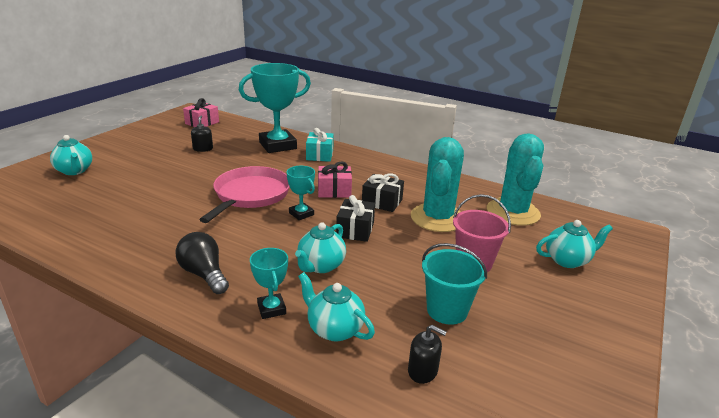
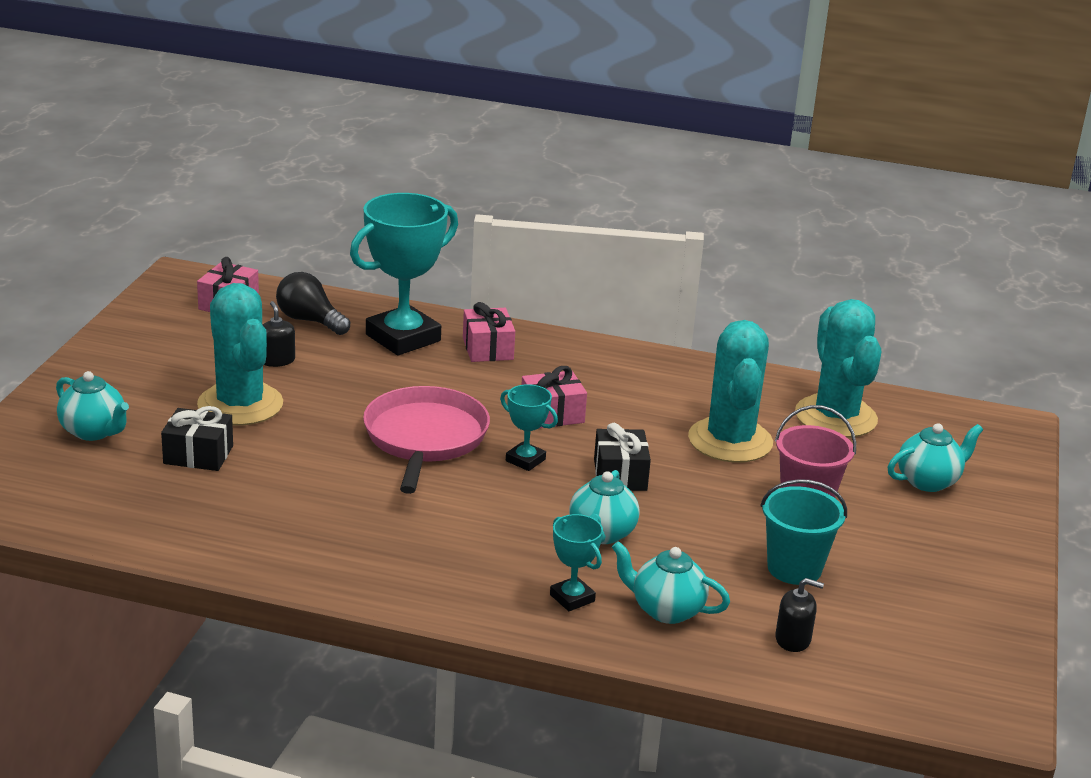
camera: 15 degrees left, 0 degrees up
(164, 167) = (240, 405): none -> turquoise cactus
(204, 274) = (449, 567): black light bulb -> black light bulb (310, 321)
(319, 155) = (487, 349): turquoise gift -> pink gift
(382, 202) = (636, 424): black gift -> black gift (198, 455)

